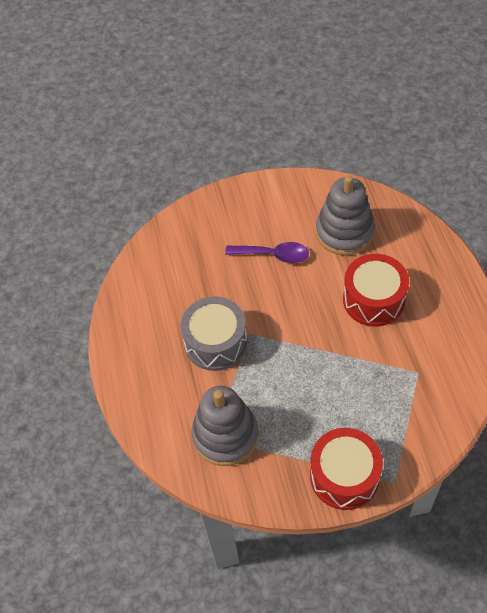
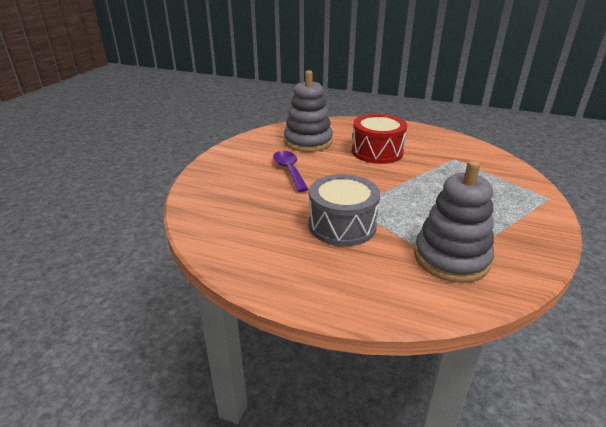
camera: 60 degrees left, 25 degrees down
(273, 255) = (289, 171): purple spoon -> purple spoon turned 60 degrees counterclockwise
(344, 476) = (533, 215): red drum -> none

